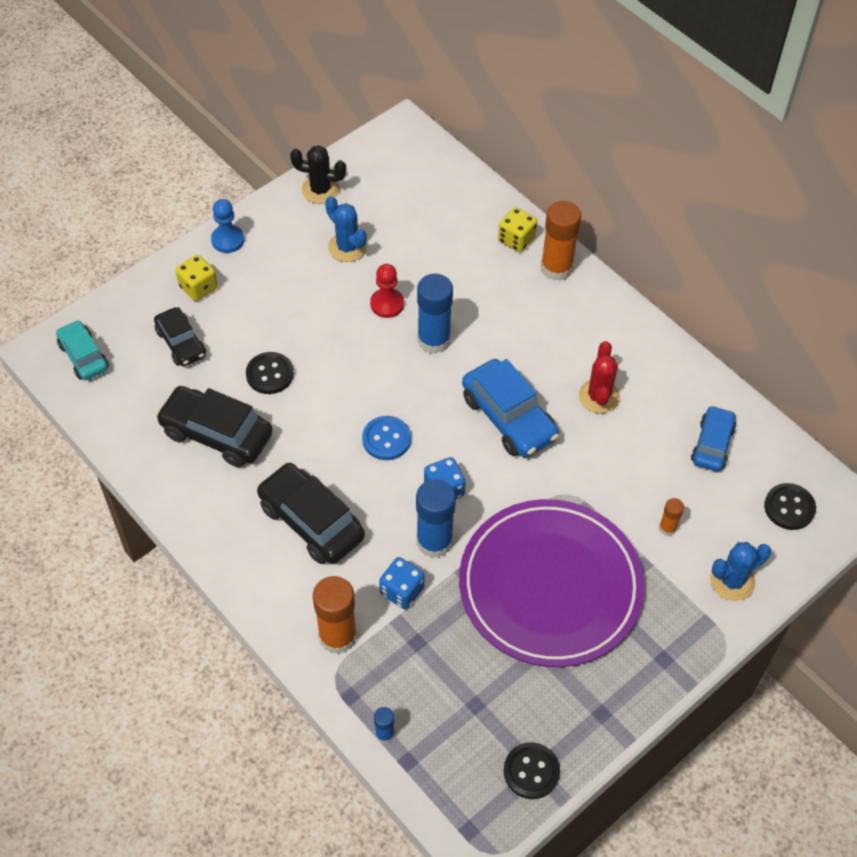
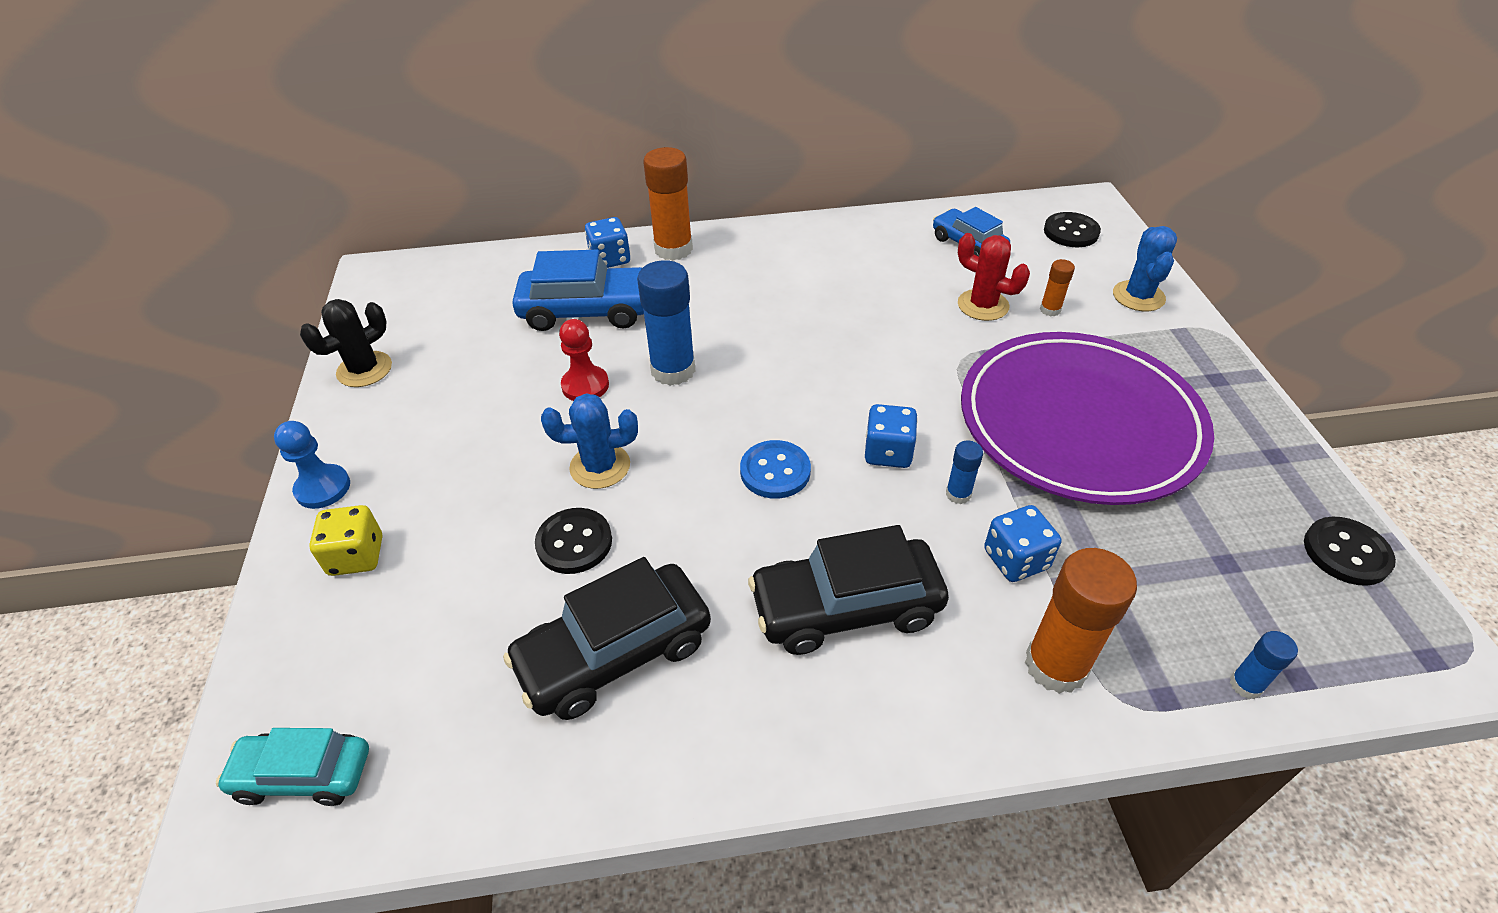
camera: 55 degrees left, 10 degrees down
(181, 343) = (422, 622): black car -> none
(347, 247) = (470, 383): blue cactus -> blue cactus (600, 466)
(434, 542) = (958, 494): blue glue stick -> blue glue stick, size x0.49
(509, 417) = (829, 358): blue car -> blue car (587, 311)
(516, 239) = (610, 259): yellow dice -> blue dice
(599, 396) = (855, 287): red cactus -> red cactus (983, 305)

